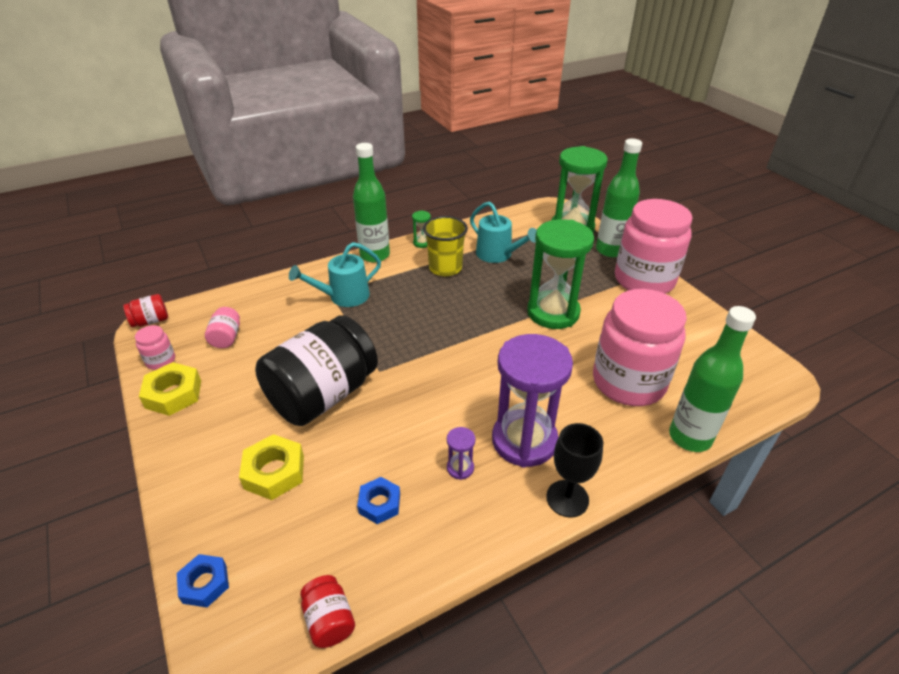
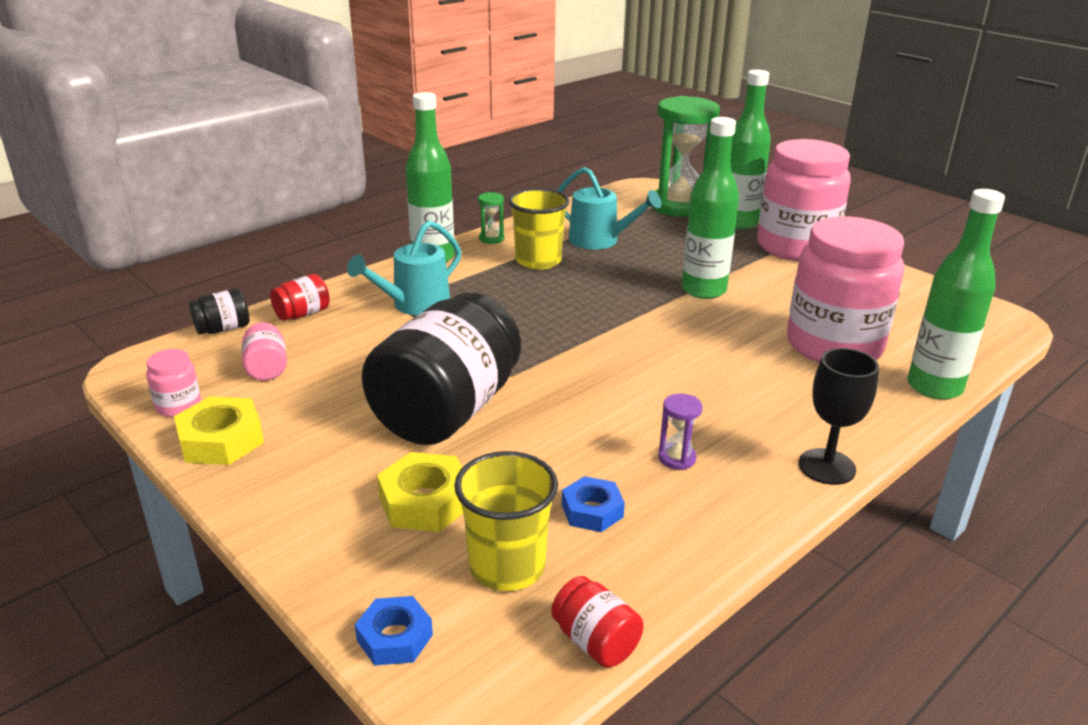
camera: 15 degrees left, 10 degrees down
(151, 321) = (135, 364): red jar -> red jar (302, 314)
(215, 299) = (223, 329): none -> black jar
(301, 540) = (507, 566): none -> yellow cup
(524, 440) = (741, 419): purple hourglass -> none
(553, 312) = (703, 290): green hourglass -> green bottle

